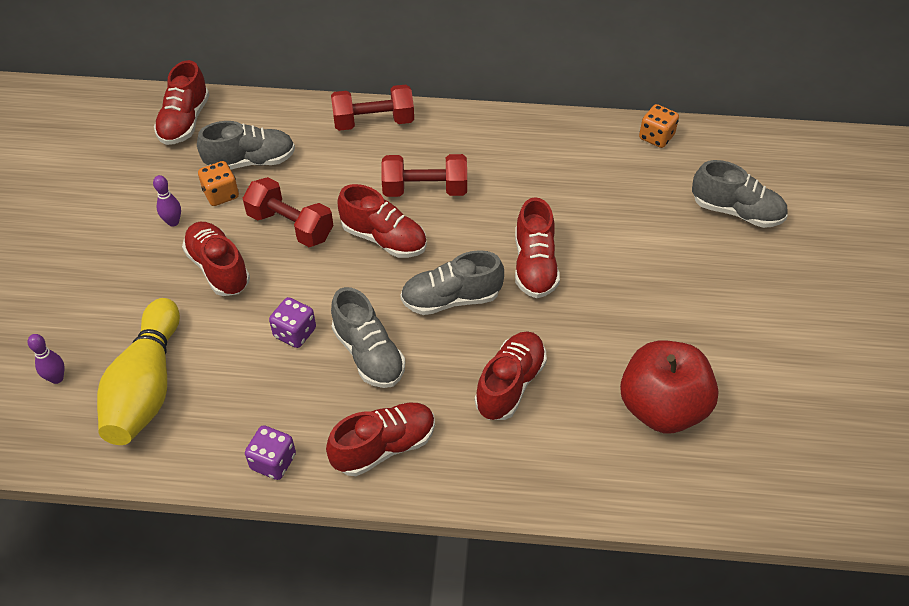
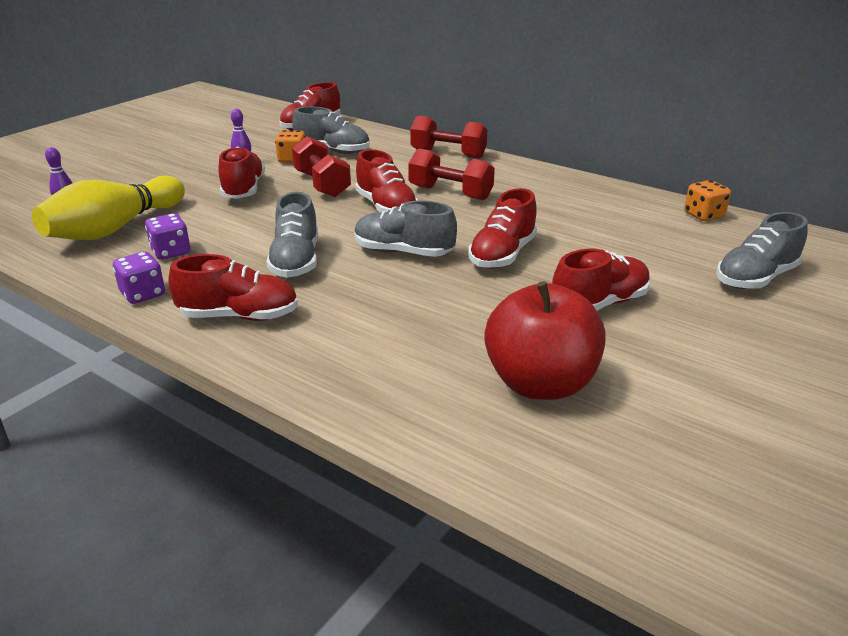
camera: 30 degrees right, 20 degrees down
(295, 333) = (254, 234): purple dice -> purple dice (171, 252)
(510, 384) = (397, 316): red shoe -> red shoe (599, 304)
(736, 211) = (755, 278): grey shoe -> grey shoe turned 90 degrees clockwise

